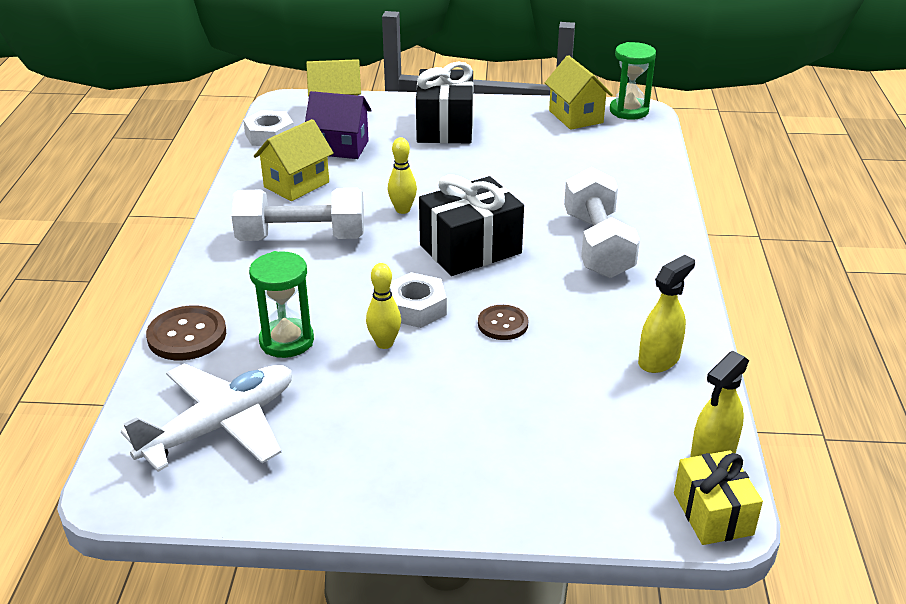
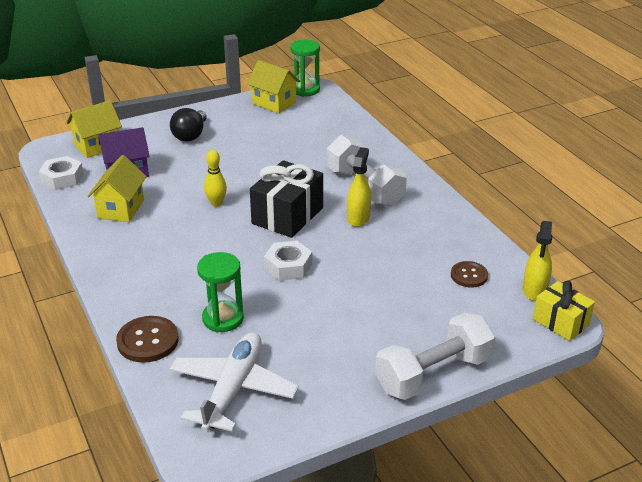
camera: 30 degrees left, 0 degrees up
(301, 238) = (163, 246): white dumbbell -> white dumbbell (433, 374)
(384, 343) = (289, 296): yellow bowling pin -> none
(445, 127) = (190, 135): black gift -> black light bulb
(503, 324) = (352, 257): brown button -> brown button (469, 275)
(659, 360) = (461, 246): yellow spray bottle -> yellow spray bottle (358, 218)

